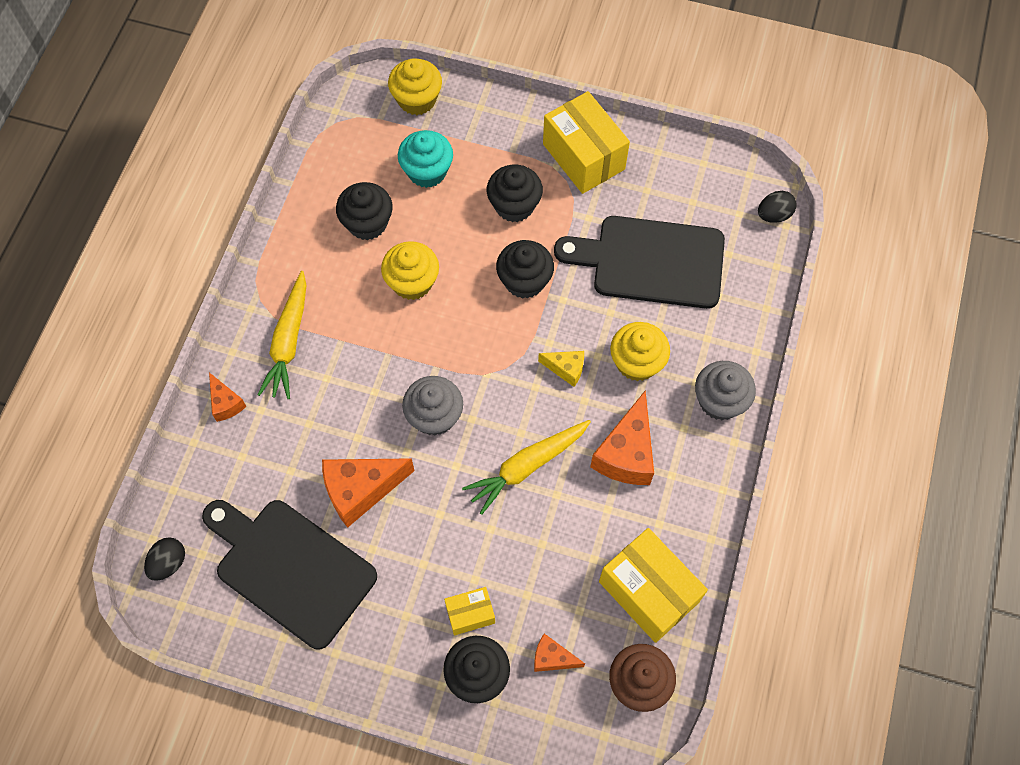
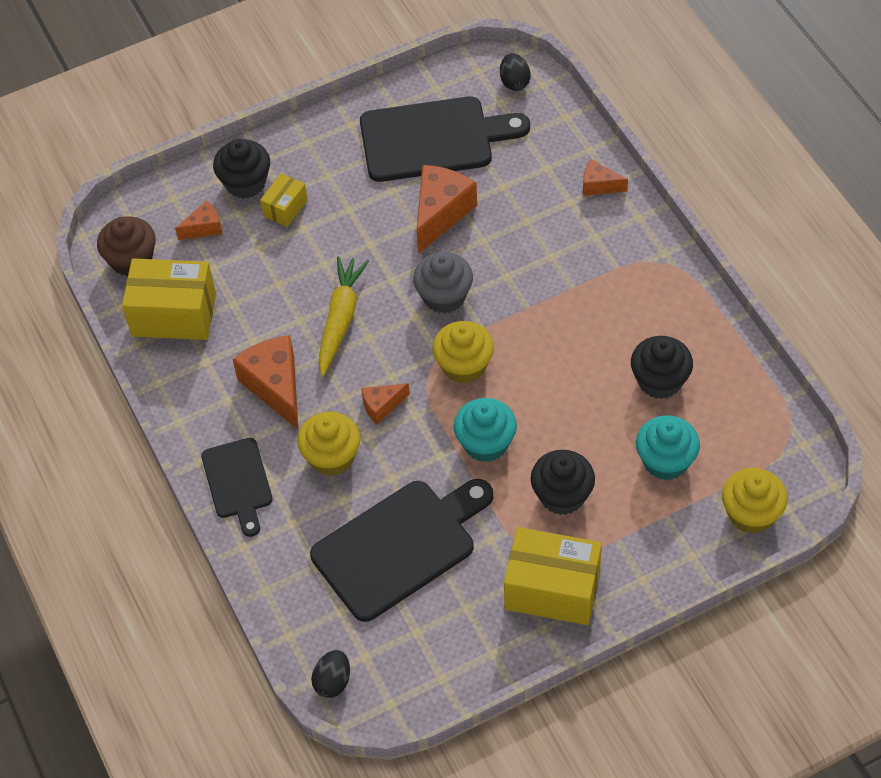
camera: 140 degrees right, 10 degrees down
(288, 341) = (608, 255): yellow carrot -> none
(412, 282) = (570, 368): yellow cupcake -> yellow cupcake (464, 366)
(524, 281) = (485, 443): black cupcake -> turquoise cupcake
(566, 369) = (382, 406): yellow cheese -> orange cheese
(719, 401) = (238, 482): grey cupcake -> black cutting board

